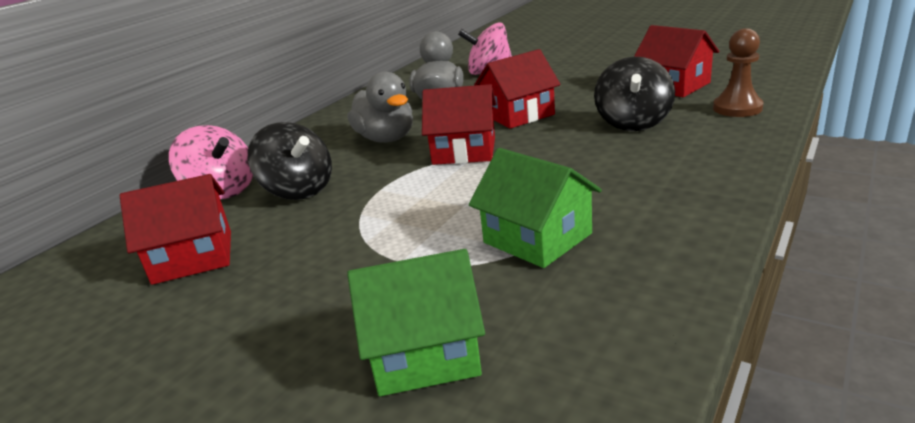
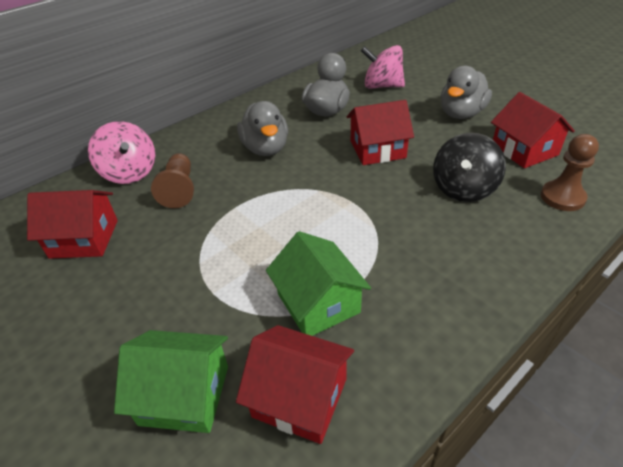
camera: 15 degrees right, 15 degrees up
(298, 190) = (179, 189): black spinning top -> brown pawn
(464, 151) = (315, 182): red house -> red house (300, 397)
(589, 74) = (461, 114): none -> grey duck

